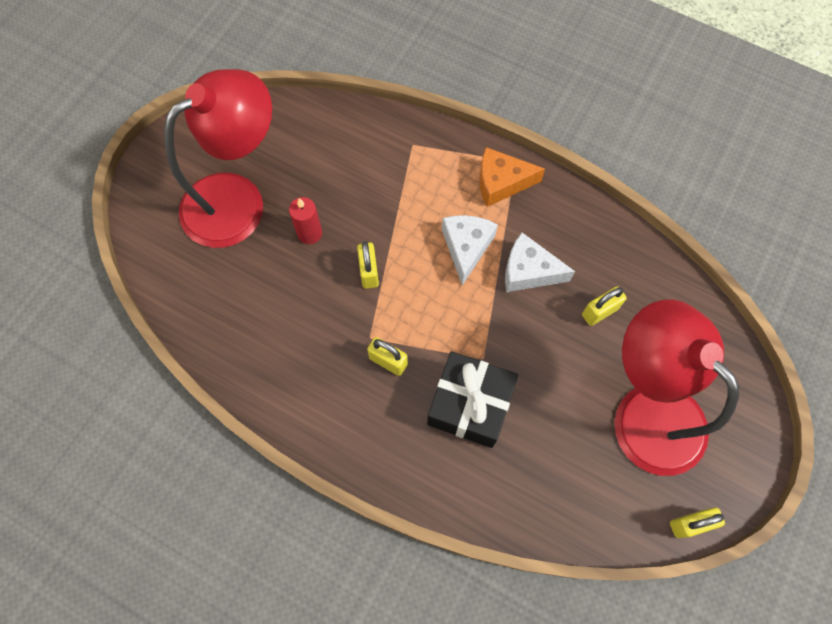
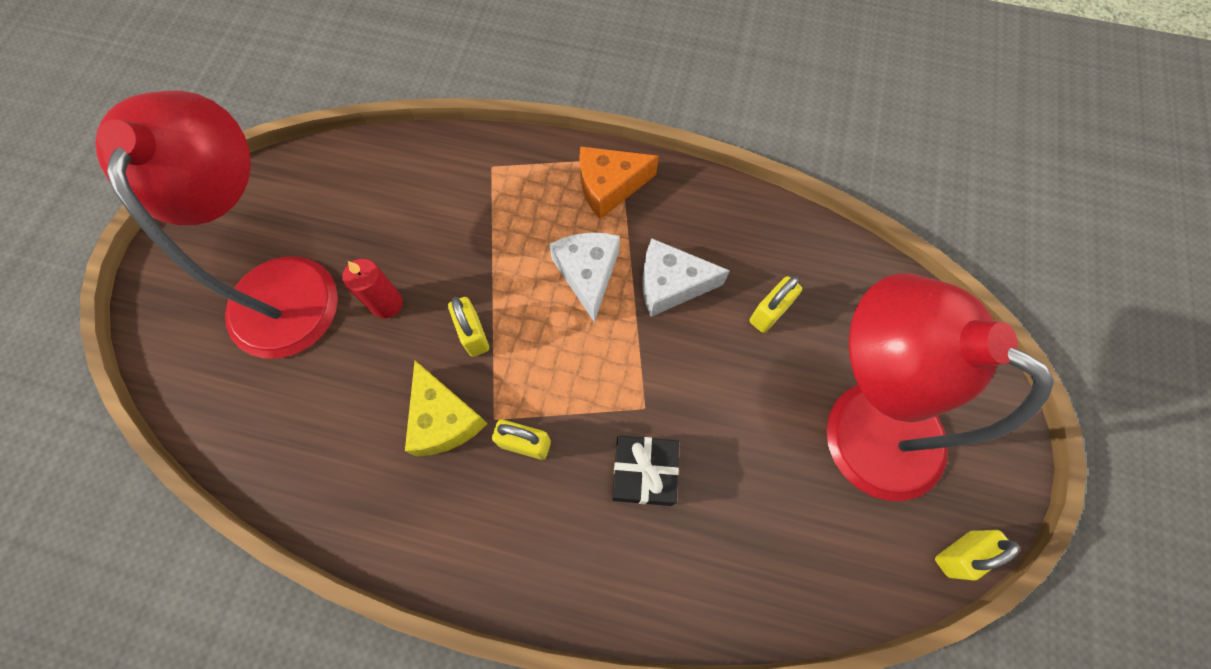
camera: 15 degrees left, 0 degrees up
(238, 200) = (284, 284): red lamp -> red lamp turned 45 degrees counterclockwise
(333, 328) = (444, 419): none -> yellow cheese
(470, 405) = (643, 473): black gift -> black gift, size x0.66

